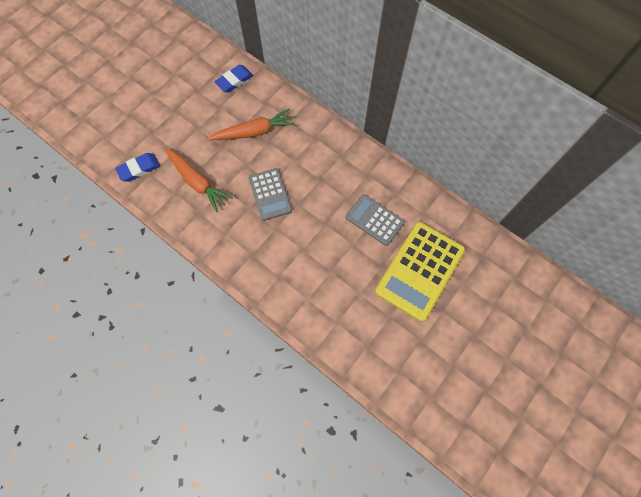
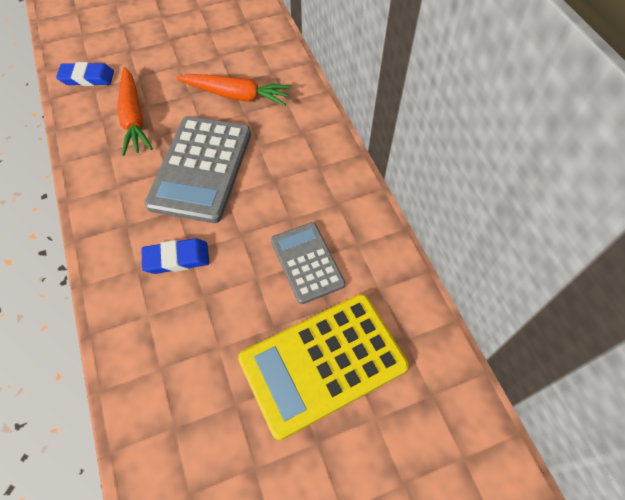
camera: 30 degrees right, 10 degrees down
(234, 80) = (255, 37): blue eraser -> blue eraser (177, 258)
(270, 194) = (201, 168): grey calculator -> grey calculator, size x1.67

